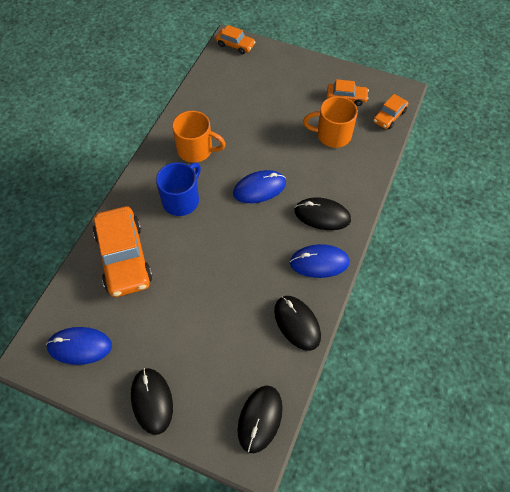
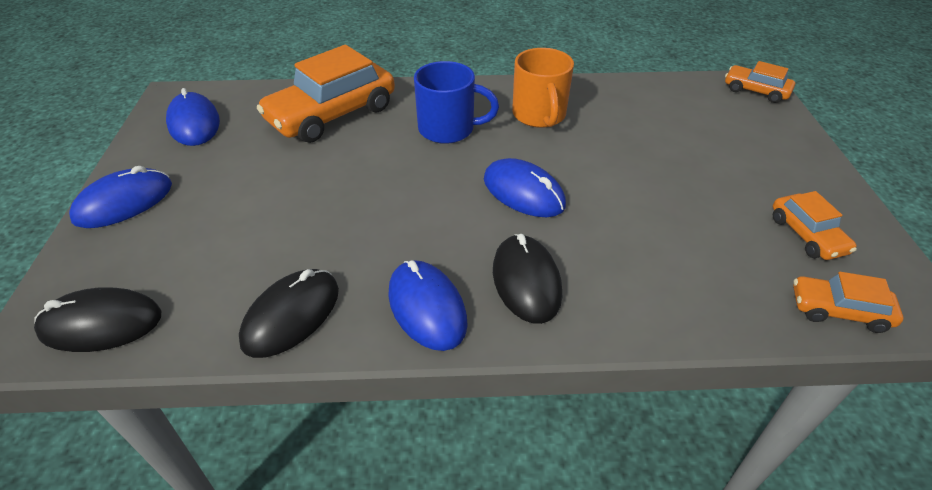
camera: 65 degrees right, 15 degrees down
(152, 401) = (124, 202): black mouse -> blue mouse
(235, 45) = (755, 91): orange car -> orange car turned 120 degrees clockwise
(332, 135) = (706, 242): orange mug -> none

